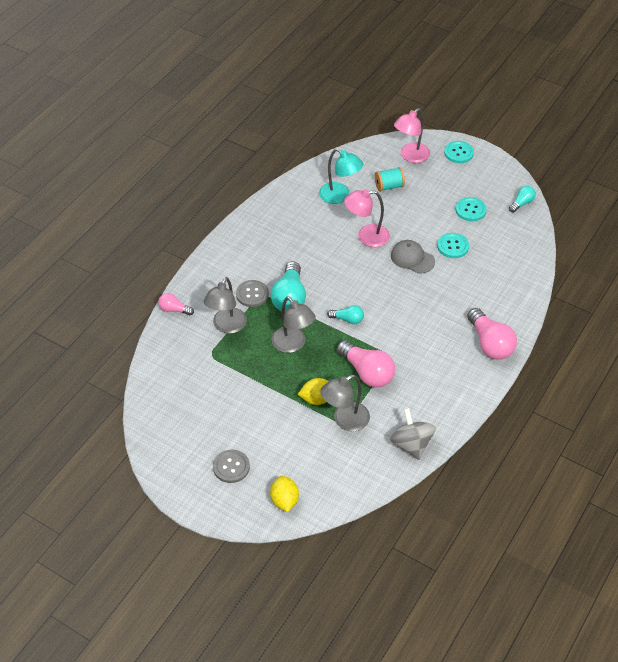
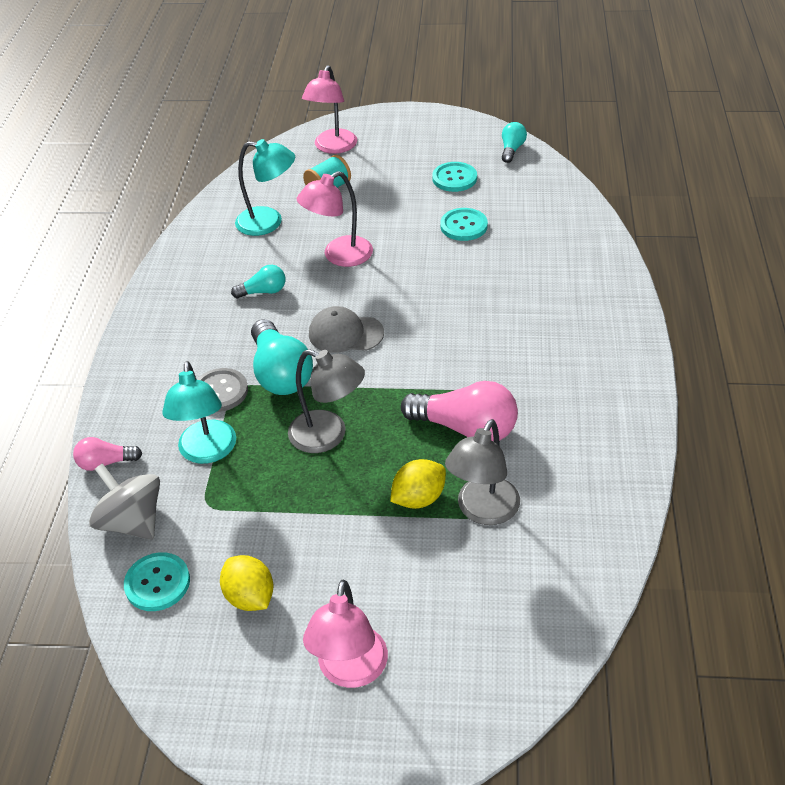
camera: 25 degrees left, 5 degrees down
(227, 326) = (207, 452): grey lamp -> turquoise lamp
(231, 467) = (350, 671): grey button -> pink lamp
(284, 500) = (476, 685): yellow lemon -> yellow lemon (250, 597)
(347, 319) = (387, 369): turquoise light bulb -> turquoise light bulb (263, 291)
(411, 444) = (604, 501): grey spinning top -> grey spinning top (132, 521)
(412, 258) = (421, 259): grey cap -> grey cap (345, 333)
(458, 153) = (391, 124): turquoise button -> turquoise button (157, 583)
(490, 343) = (604, 321): pink light bulb -> none

